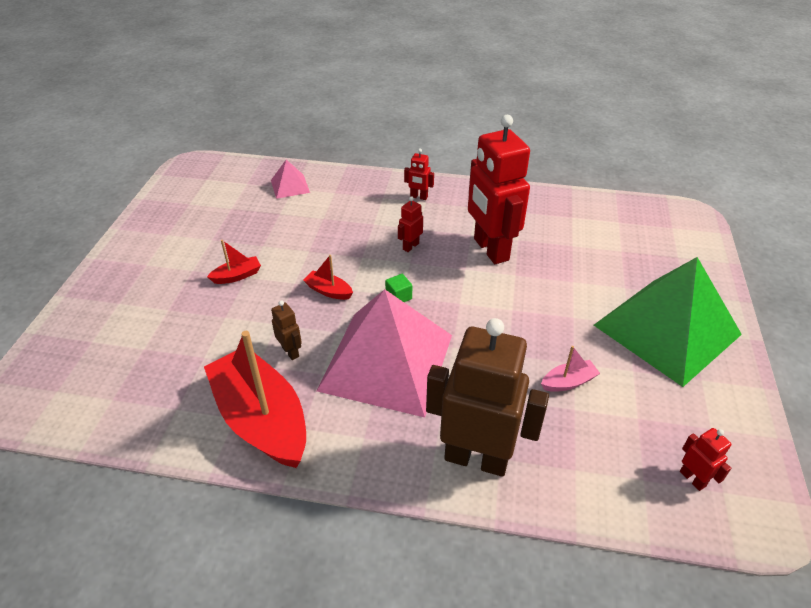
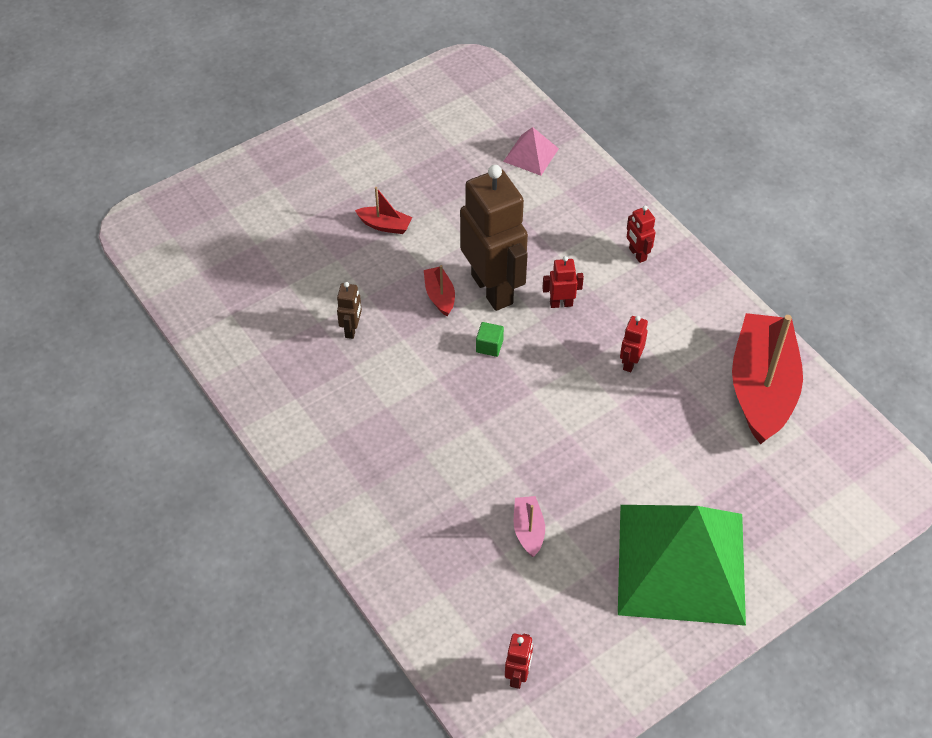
camera: 45 degrees right, 10 degrees up
(262, 419) = (276, 369): red boat -> red boat (762, 388)
(386, 361) = (411, 395): pink pyramid -> none
(476, 458) = (384, 522): brown robot -> brown robot (492, 289)
(490, 249) = (630, 362): red robot -> red robot, size x0.41
(568, 382) = (528, 530): pink boat -> pink boat turned 120 degrees counterclockwise

